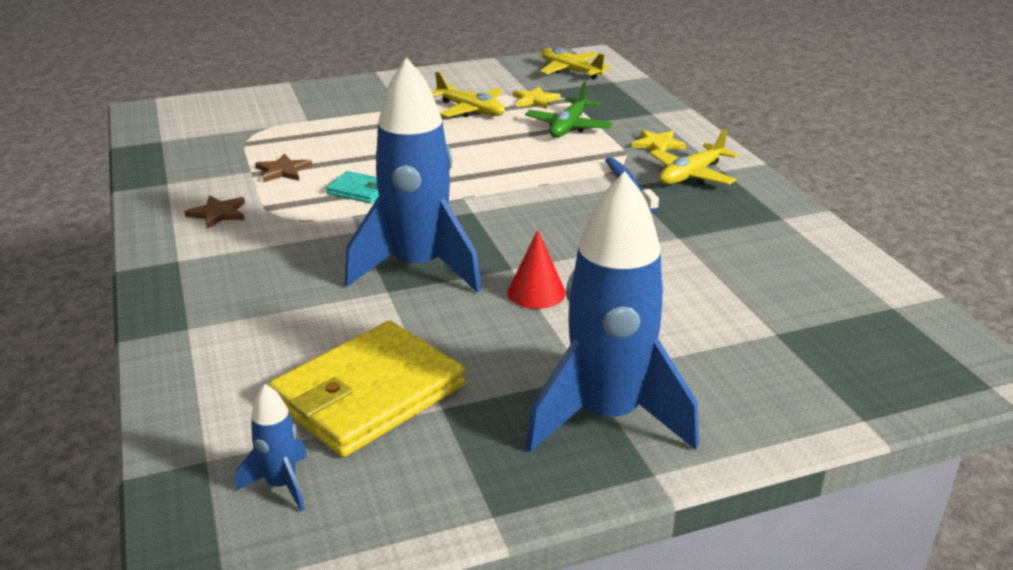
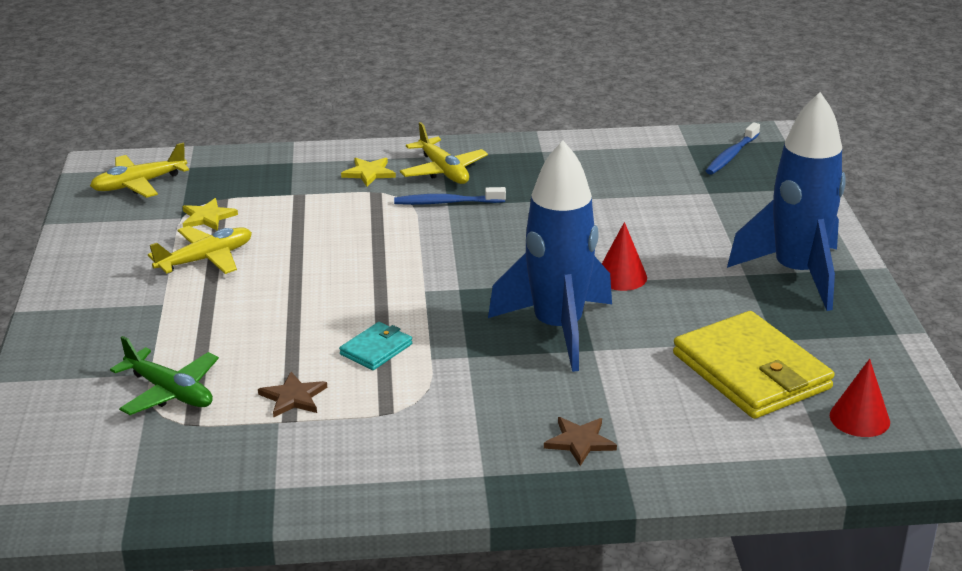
camera: 75 degrees left, 0 degrees up
(218, 213) = (383, 446): brown star -> brown star (579, 442)
(281, 485) = (859, 418): blue rocket -> red cone
(568, 127) = (295, 210): green plane -> green plane (170, 392)
(895, 343) = (731, 155): none -> blue toothbrush

